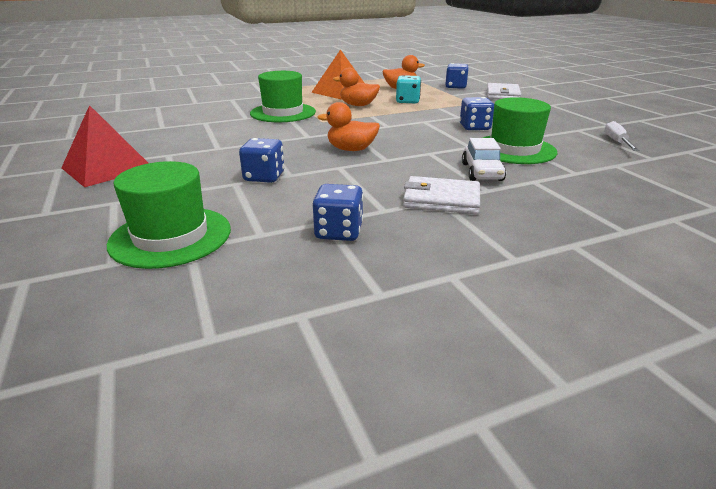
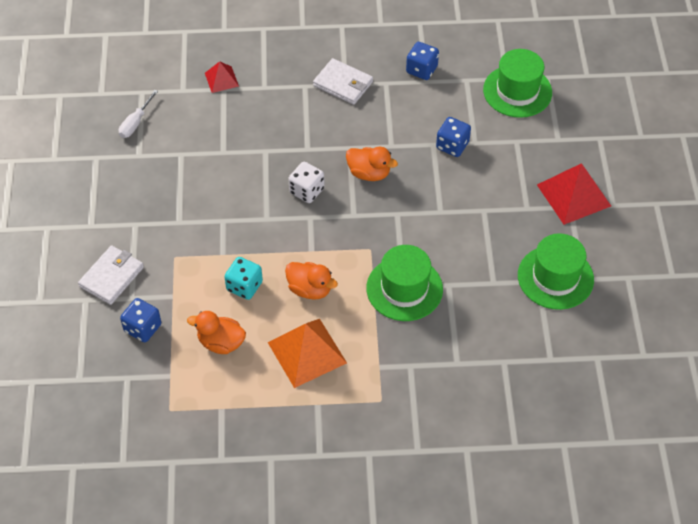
camera: 160 degrees left, 25 degrees up
(404, 134) = (307, 191): none -> white dice
(474, 127) = (229, 188): blue dice -> none
(482, 172) = (290, 108): white car -> none
(514, 149) = (234, 135): green hat -> green hat (555, 277)
(591, 178) = (221, 79): none -> red pyramid

